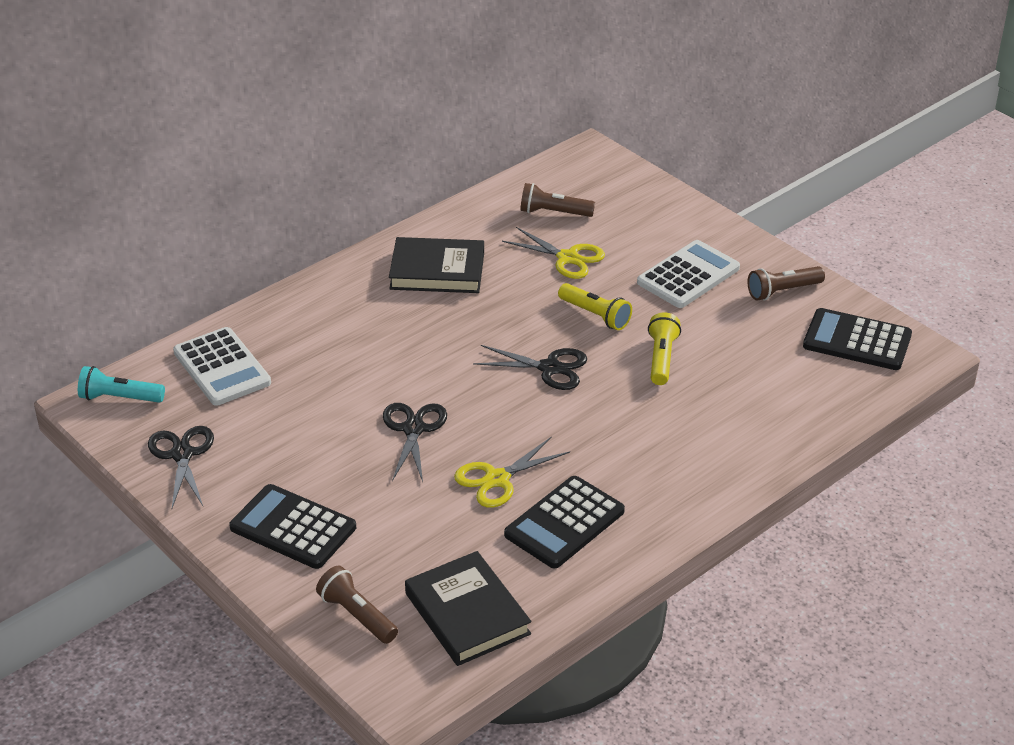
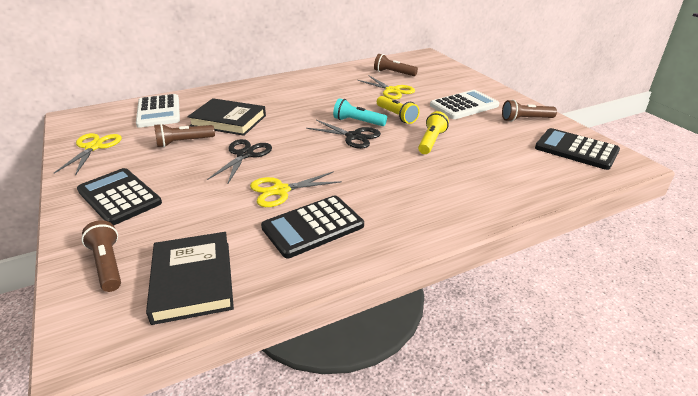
camera: 15 degrees right, 5 degrees down
(119, 398) = (89, 117): turquoise flashlight -> turquoise flashlight (358, 122)
(182, 455) = (93, 147): black scissors -> yellow scissors
(309, 422) = (184, 142): none -> brown flashlight
(437, 271) = (313, 87): black book -> black book (228, 121)

